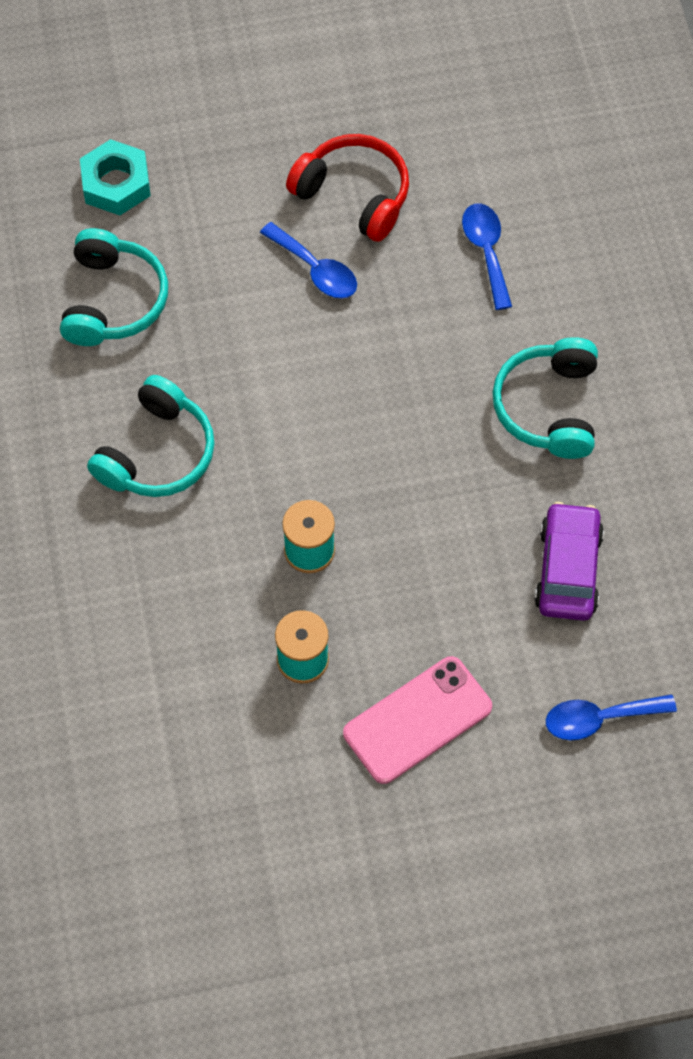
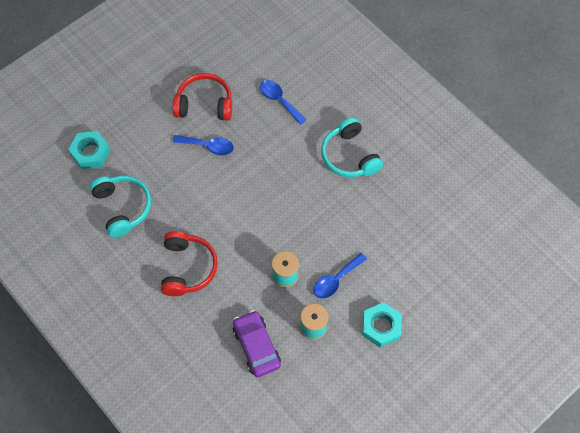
camera: 30 degrees left, 0 degrees up
(157, 453) = (187, 268): turquoise headphones -> red headphones
(417, 720) = (381, 326): pink phone -> turquoise nut
(568, 569) = (402, 223): purple car -> purple car (256, 346)
(599, 718) = (457, 282): blue spoon -> blue spoon (335, 280)

